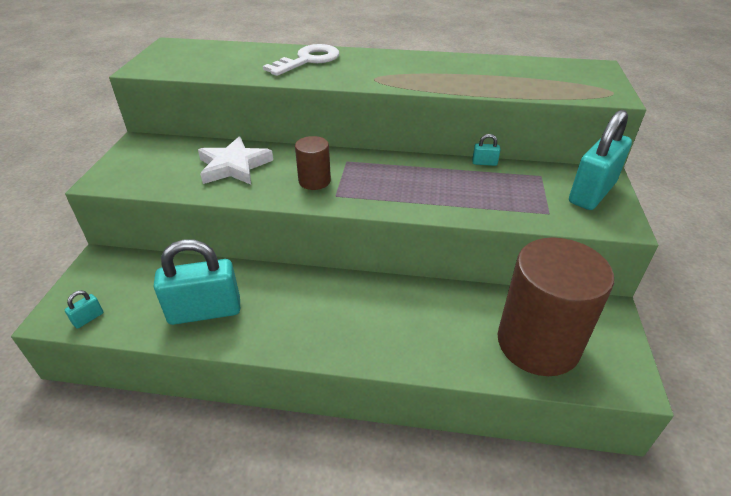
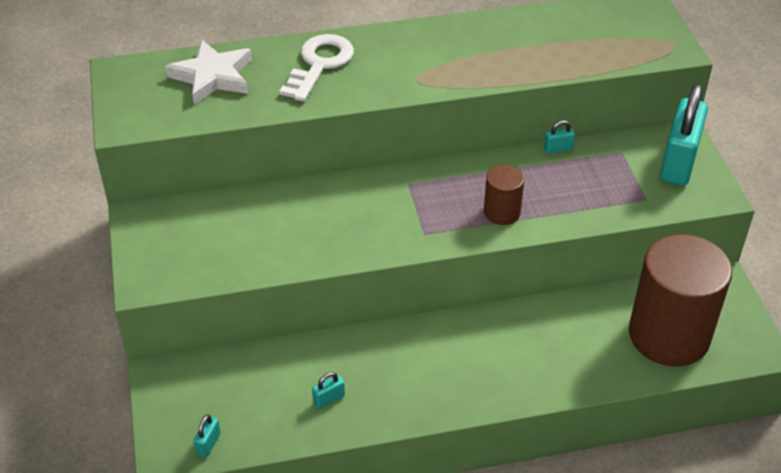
camera: 20 degrees left, 5 degrees up
(205, 311) = (329, 399): turquoise padlock -> turquoise padlock, size x0.40
(234, 166) = (285, 223): white star -> white star (212, 76)
(314, 181) = (390, 220): brown cylinder -> brown cylinder (502, 212)

